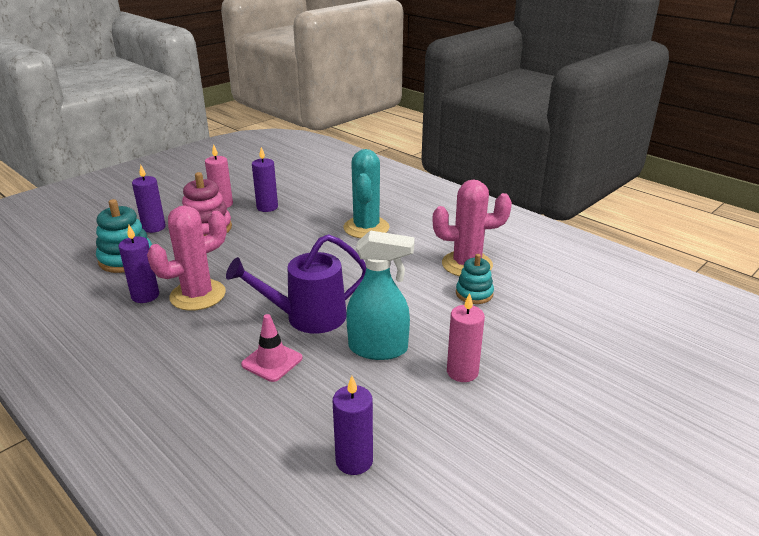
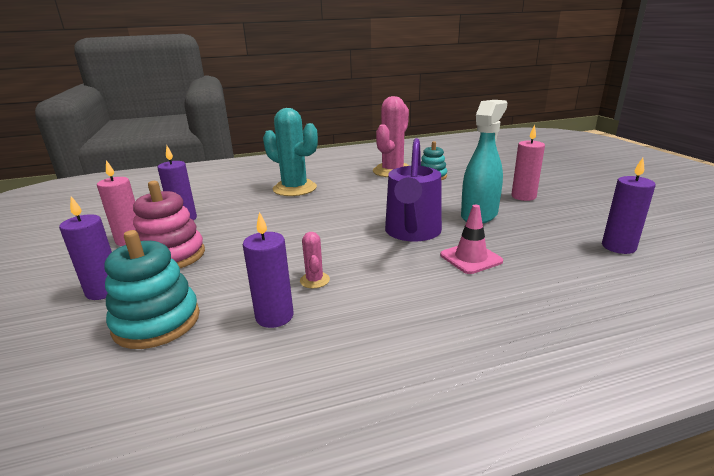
camera: 60 degrees left, 5 degrees down
(198, 295) = (314, 280): pink cactus -> pink cactus, size x0.44

